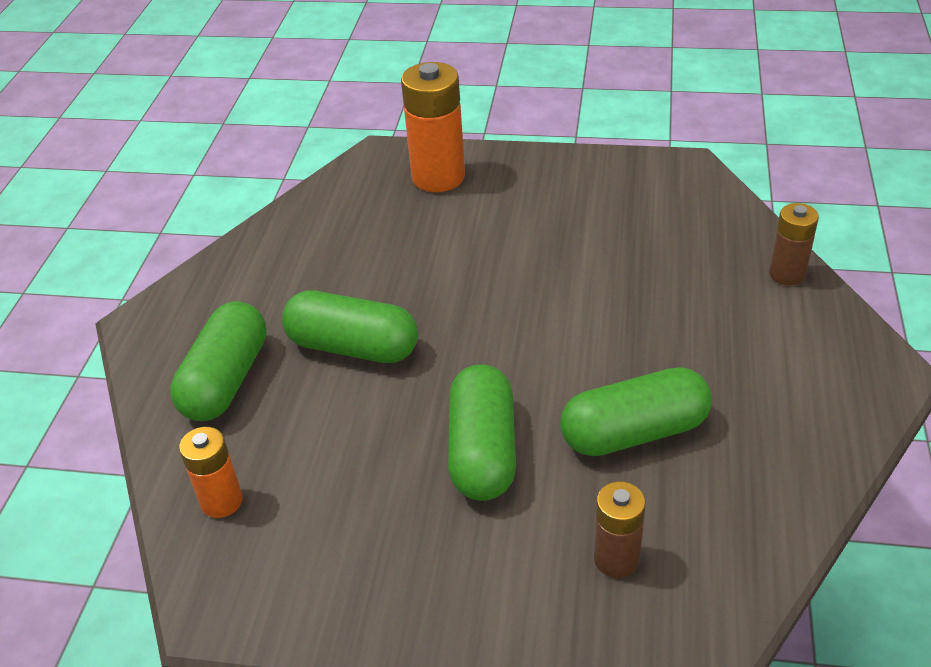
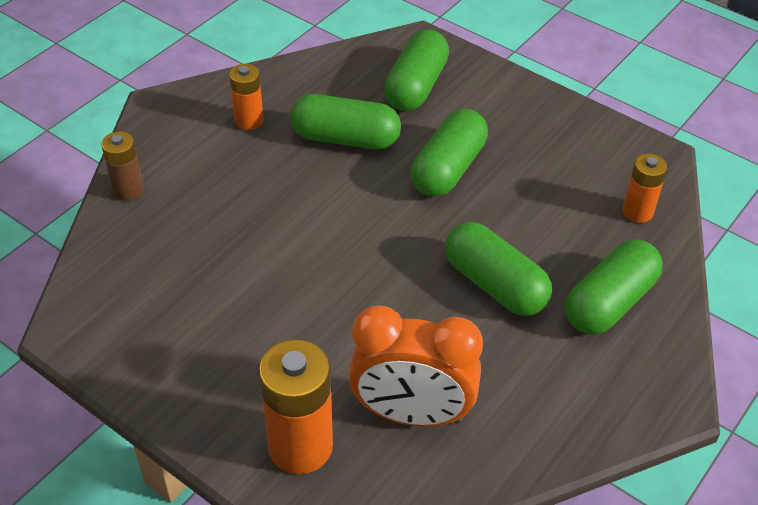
camera: 155 degrees left, 5 degrees up
(368, 225) = (412, 414): none -> orange clock
(616, 559) = (416, 86): brown battery -> green capsule
(766, 401) = (249, 121): none -> orange battery

